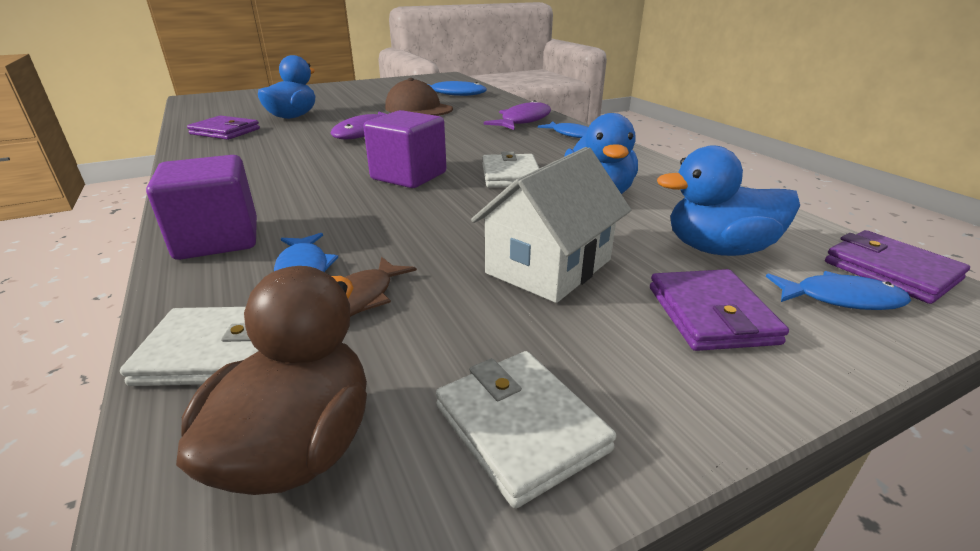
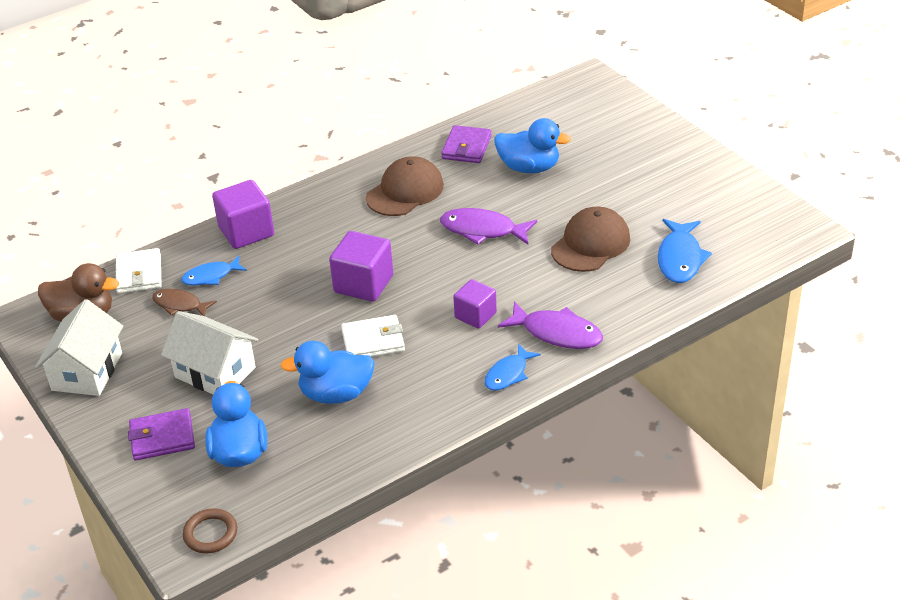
camera: 85 degrees right, 10 degrees up
(261, 154) = (405, 191): none -> brown cap
(489, 140) = (475, 315): none -> purple cube
(520, 428) = (87, 371): white wallet -> white house
(841, 299) = (177, 497): blue fish -> none
(890, 271) = (210, 534): purple wallet -> brown ring

